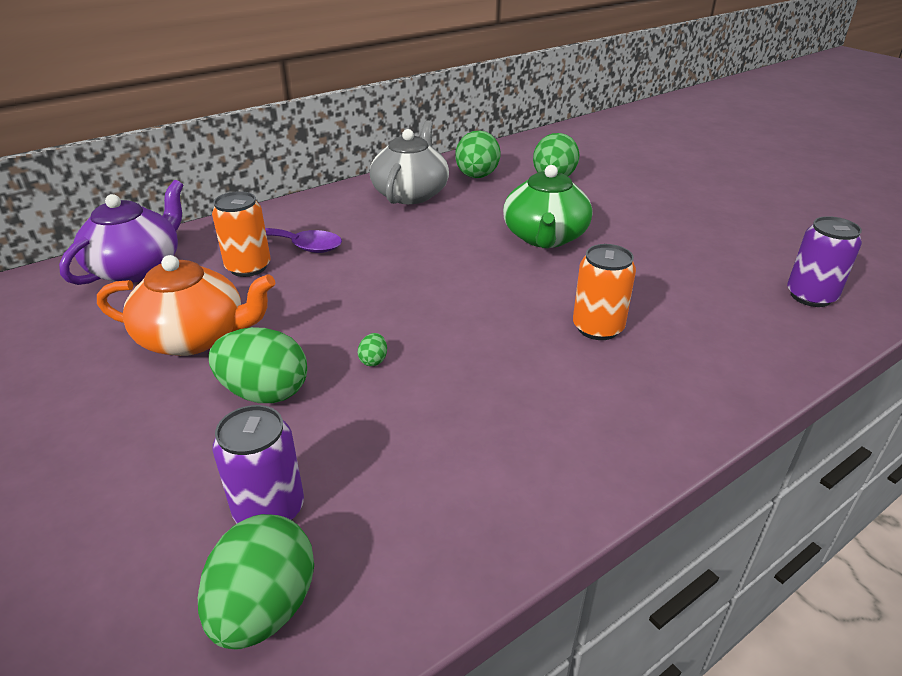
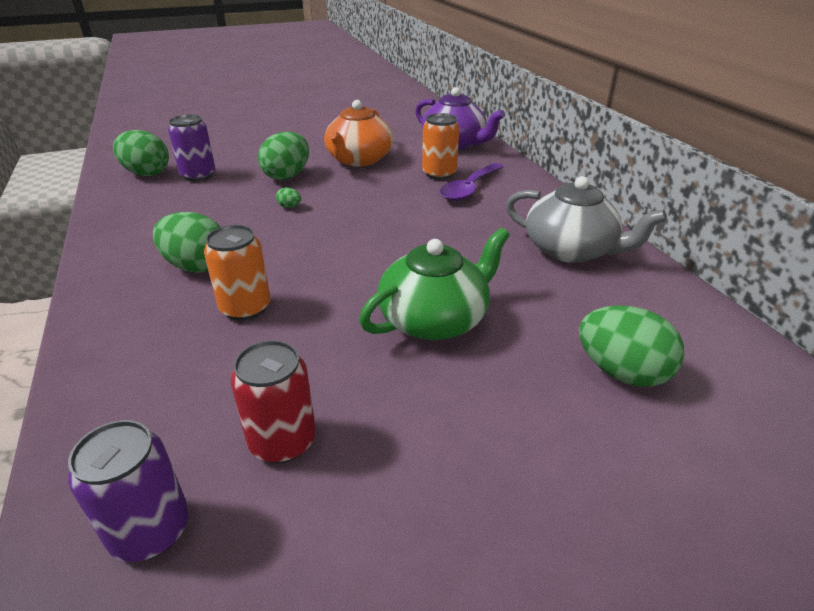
camera: 105 degrees right, 0 degrees up
(477, 176) = (626, 302): green egg -> green egg (196, 266)
(545, 237) = (435, 319): green teapot -> green teapot turned 120 degrees clockwise
(710, 271) = (282, 441): none -> red can

